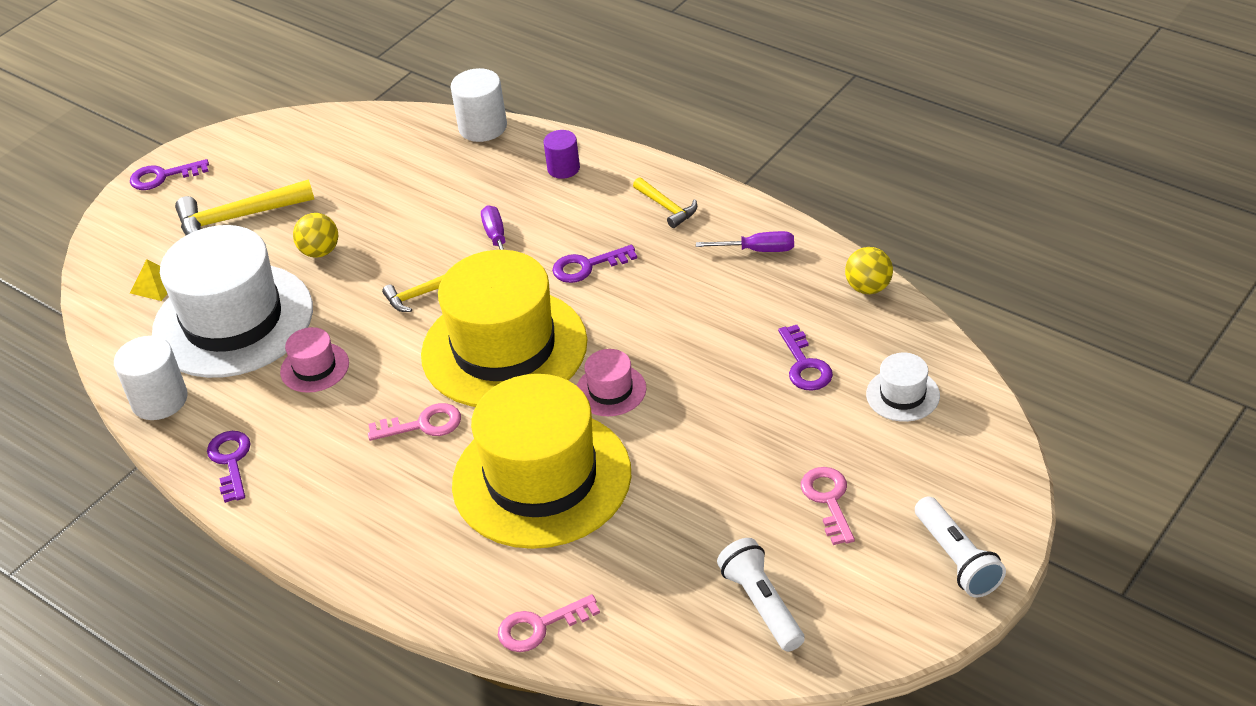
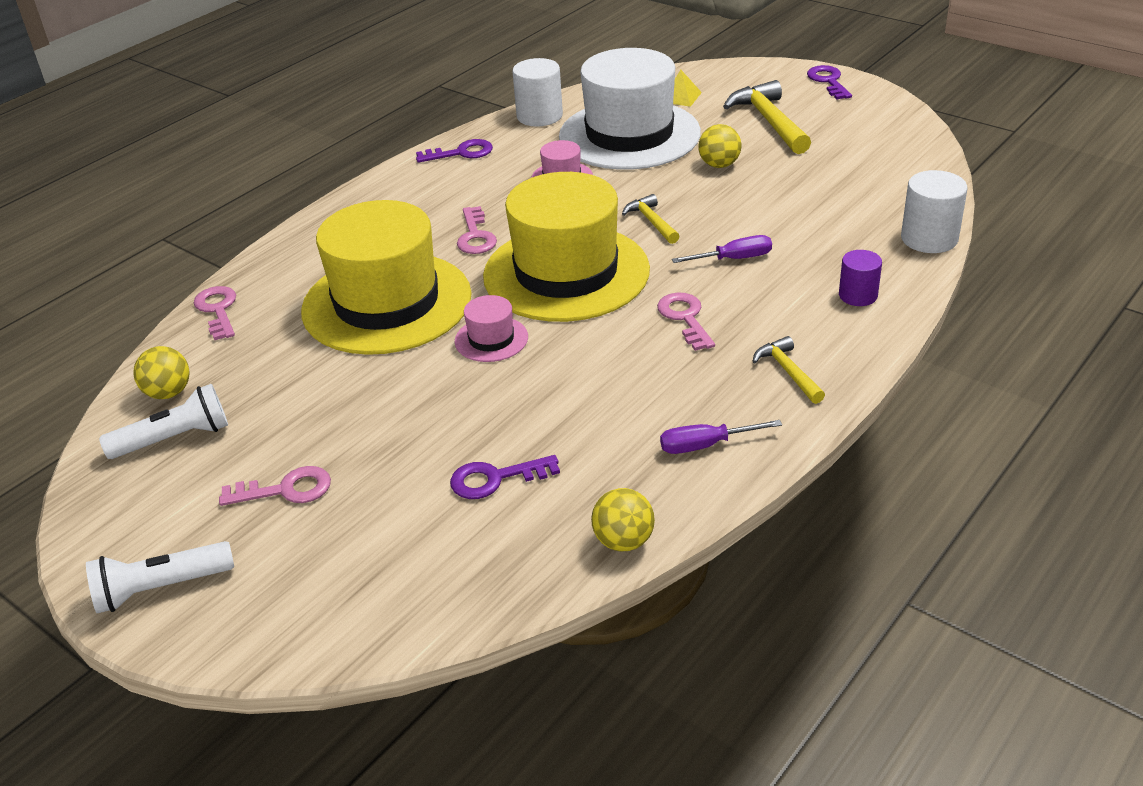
camera: 90 degrees right, 5 degrees down
(587, 266) = (685, 318): purple key -> pink key
(667, 207) = (788, 372): yellow hammer -> yellow hammer turned 105 degrees clockwise
(689, 631) = (168, 393): none -> yellow ball
(758, 250) = (704, 445): purple screwdriver -> purple screwdriver turned 75 degrees clockwise
(902, 395) = (424, 561): white hat -> none

